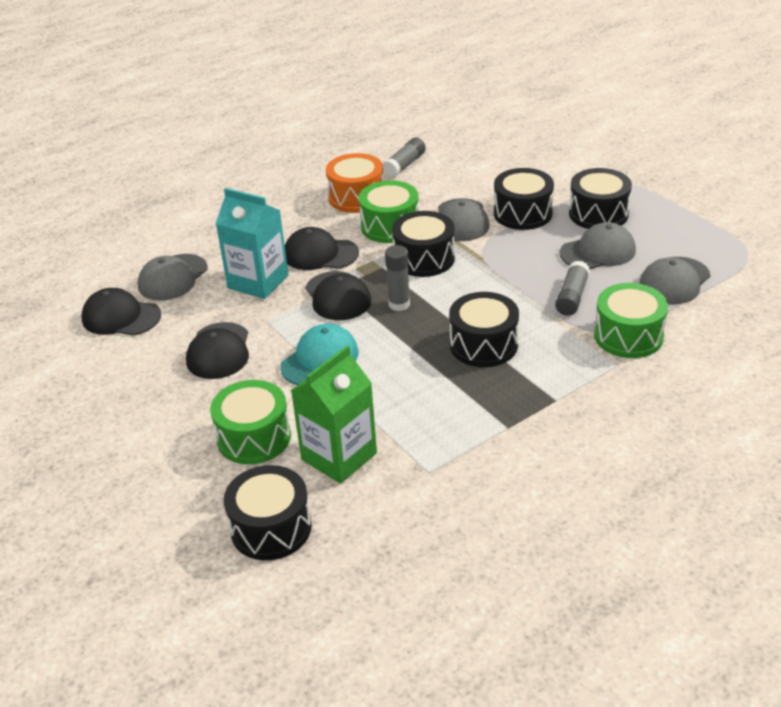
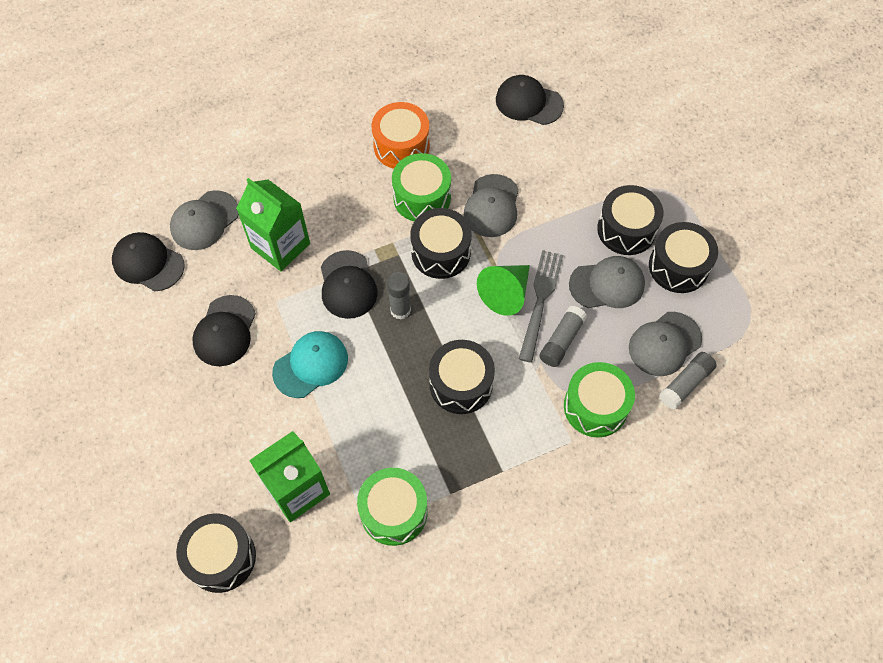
camera: 10 degrees right, 25 degrees up
(254, 437) = (231, 448): green drum -> green drum (394, 512)
(258, 281) = (280, 246): turquoise carton -> green carton
(320, 254) = (346, 221): black cap -> black cap (529, 102)
(404, 165) = (461, 108): grey glue stick -> grey glue stick (685, 384)
(501, 274) = (506, 293): none -> green cone
(522, 213) = (553, 210): black drum -> black drum (678, 266)
(538, 274) = (540, 301): none -> grey fork

